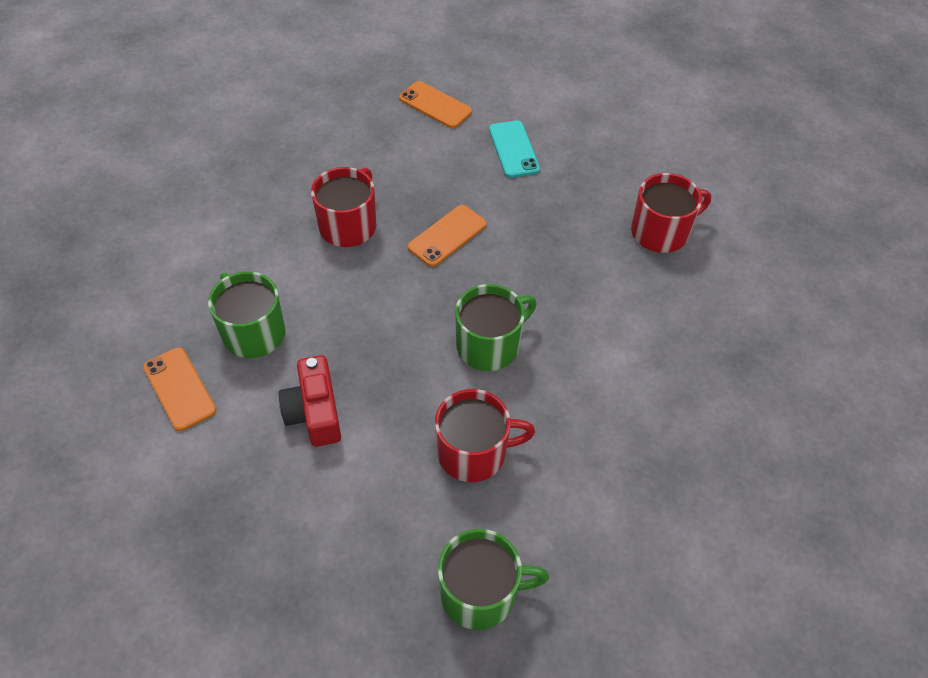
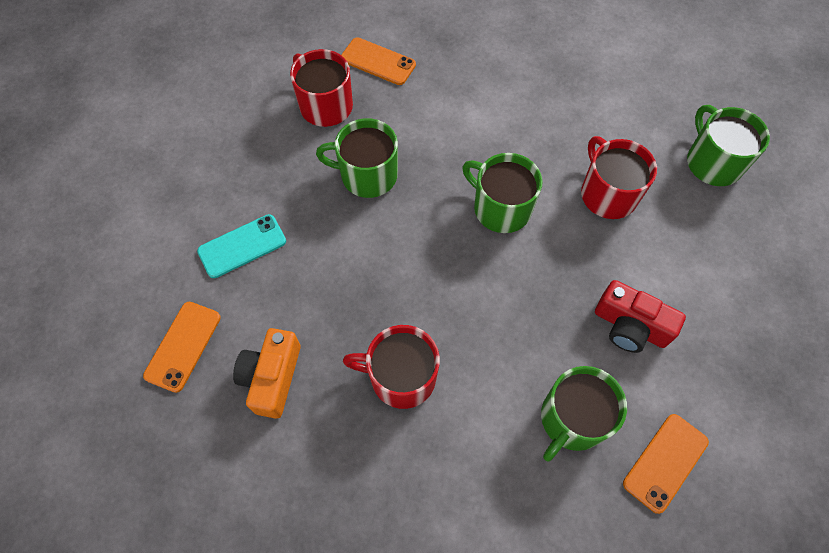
camera: 105 degrees left, 10 degrees up
(314, 412) = (630, 326): red camera -> red camera turned 60 degrees clockwise
(386, 149) = (272, 377): none -> orange camera
(447, 236) = (385, 276): orange phone -> orange phone (378, 62)
(563, 247) = (367, 175): none -> green mug

